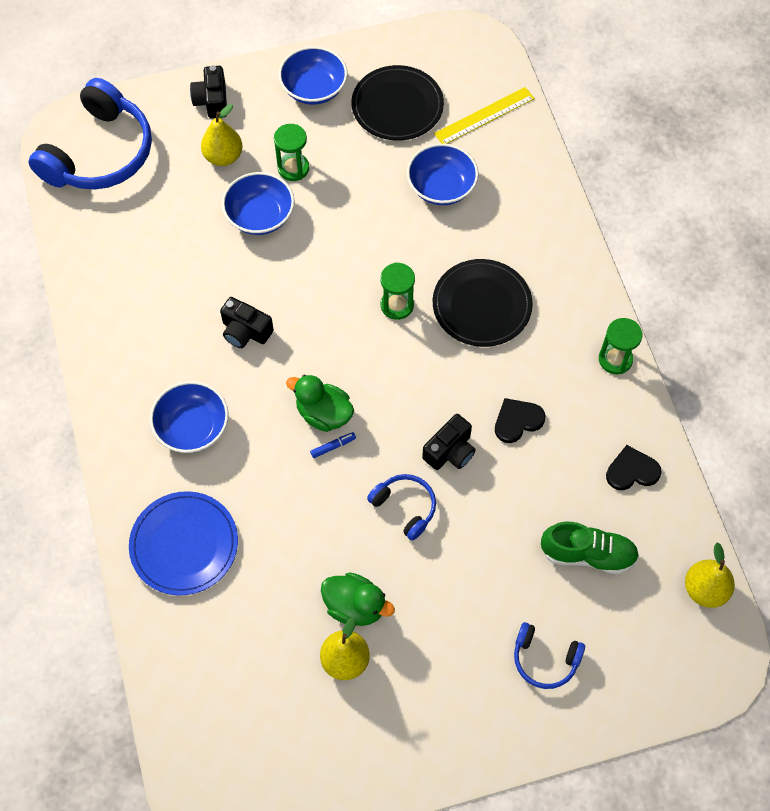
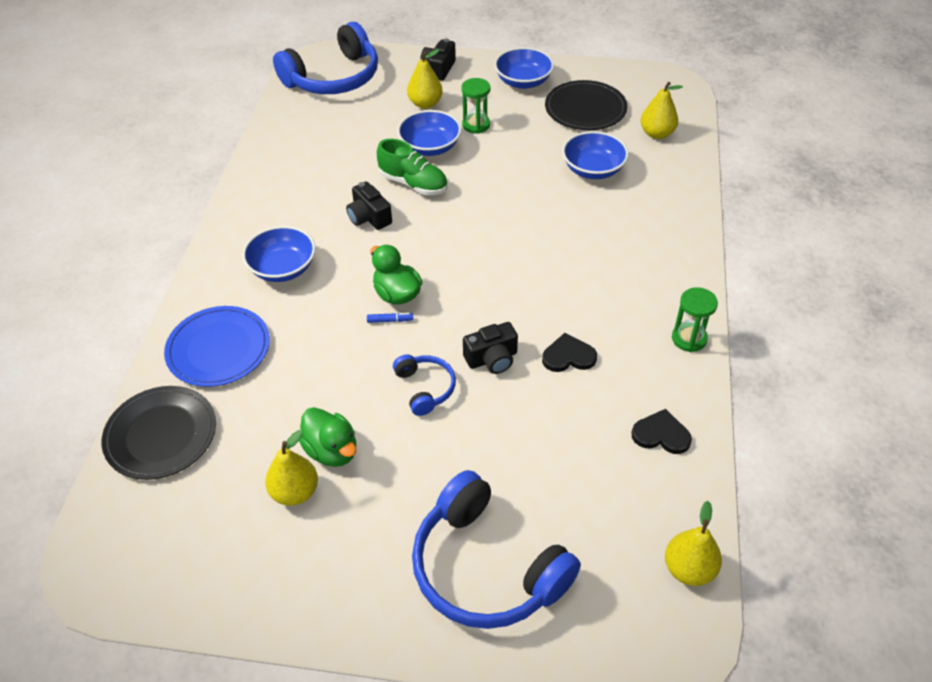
camera: 25 degrees right, 15 degrees down
(397, 305) = (507, 238): green hourglass -> none
(482, 305) = (583, 260): black plate -> black plate (161, 435)
(484, 116) = (657, 134): yellow ruler -> yellow pear
(544, 659) = (486, 568): blue headphones -> blue headphones, size x2.05
(588, 554) = (579, 490): green shoe -> green shoe (413, 184)

